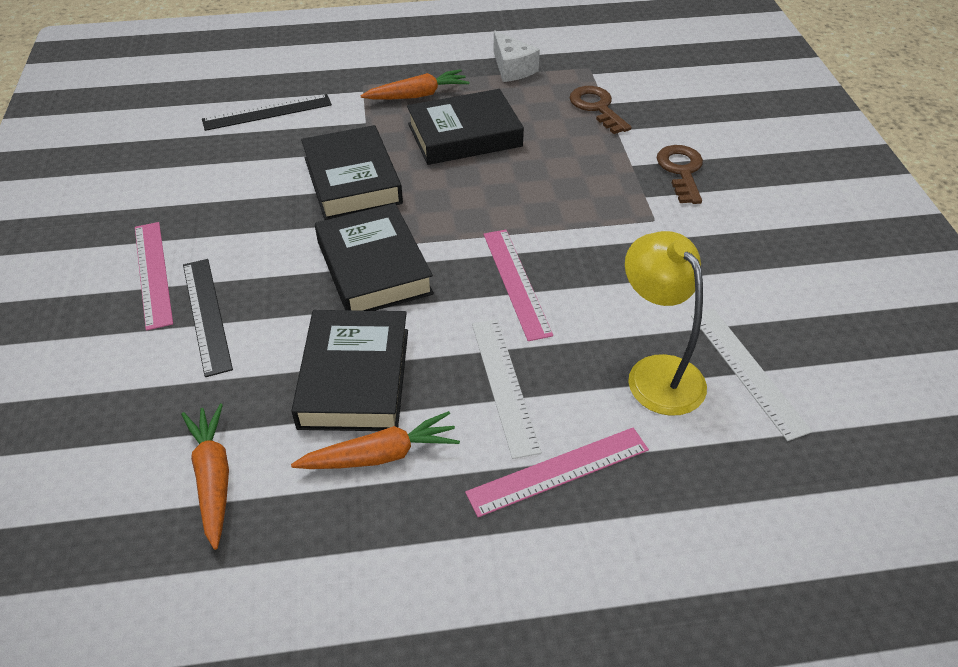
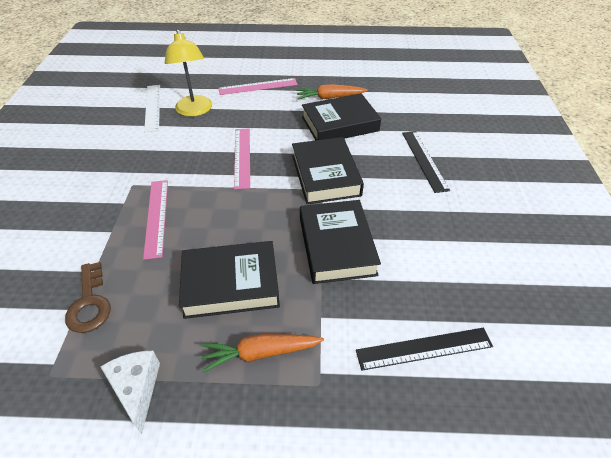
camera: 170 degrees left, 0 degrees up
(153, 273) = (467, 188): pink ruler -> pink ruler (156, 217)
(213, 478) = (400, 98): orange carrot -> none
(355, 377) = (340, 124): black book -> black book turned 60 degrees clockwise
(504, 385) = (268, 114): white ruler -> none
(681, 171) = (79, 220): brown key -> none

